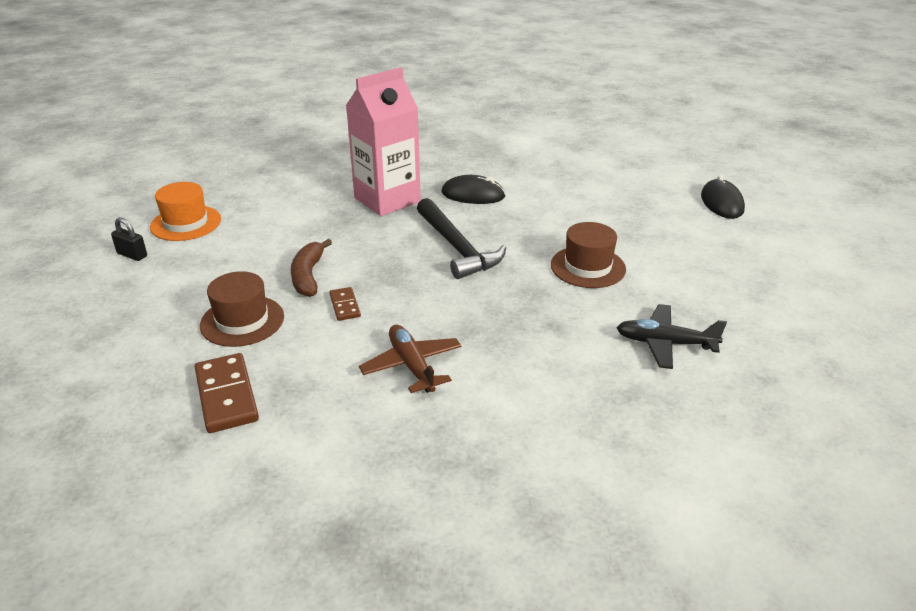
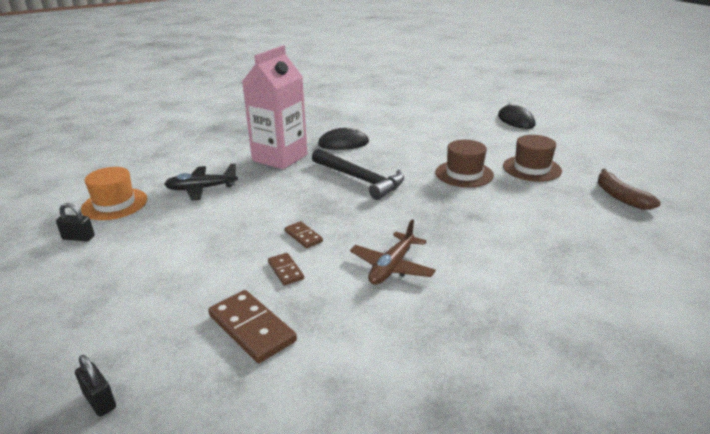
camera: 20 degrees left, 5 degrees down
(58, 427) = (99, 400): none -> black padlock
(242, 321) = (222, 267): brown hat -> brown hat (531, 168)
(300, 341) = (286, 270): none -> brown domino
(308, 276) = (255, 221): brown banana -> brown banana (620, 197)
(412, 366) = (392, 267): brown plane -> brown plane turned 105 degrees counterclockwise
(665, 343) = (557, 210): black plane -> black plane (201, 189)

